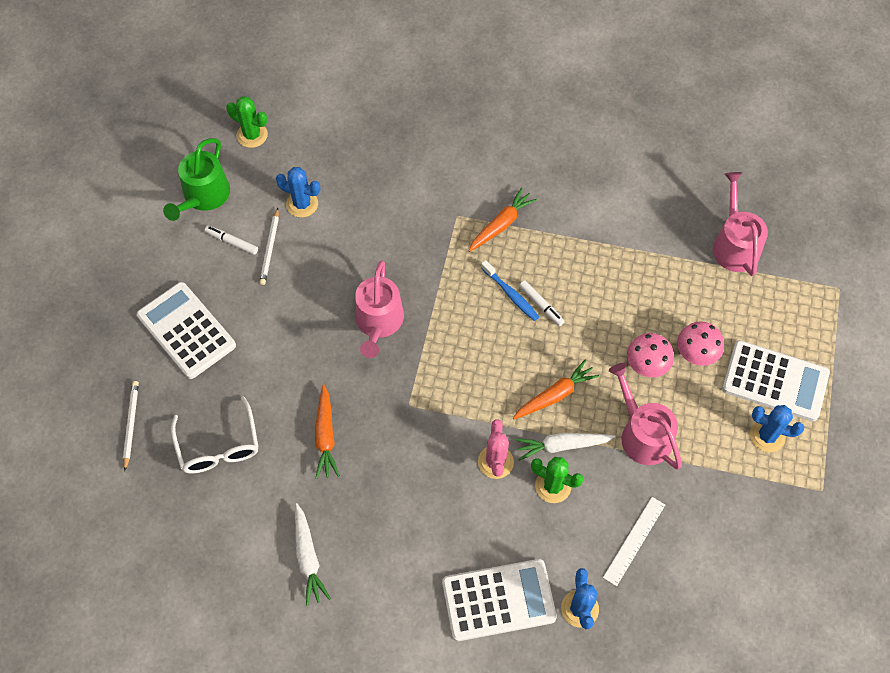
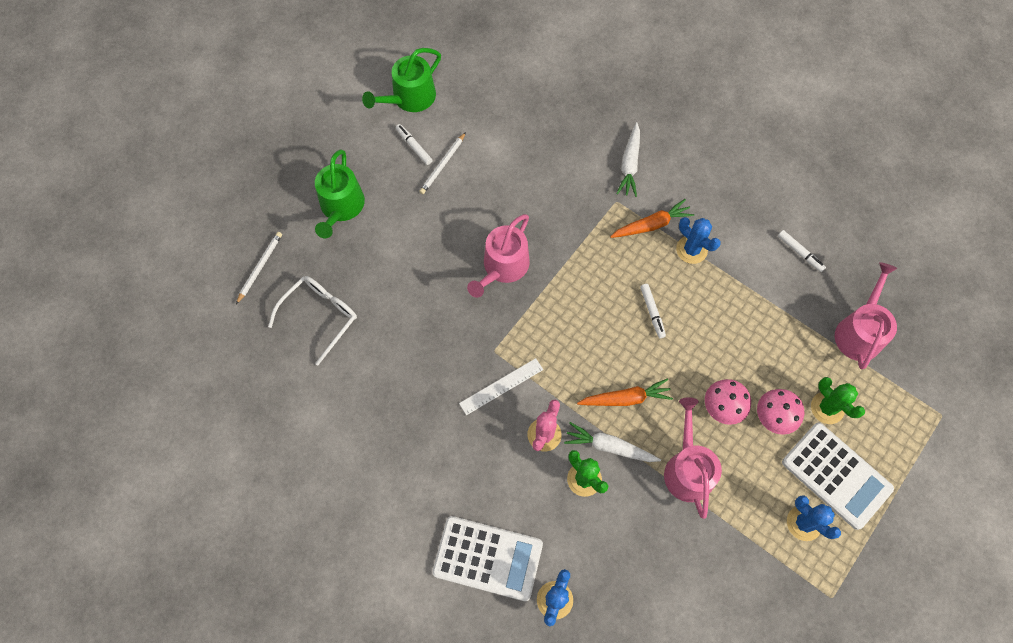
camera: 25 degrees right, 5 degrees up
(186, 331) = (341, 207): white calculator -> green watering can
(218, 446) = (320, 316): white glasses -> white glasses turned 150 degrees counterclockwise
(252, 135) = (474, 61): green cactus -> green cactus (827, 408)
(302, 204) = (488, 137): blue cactus -> blue cactus (691, 249)
(308, 558) = (346, 445): white carrot -> white carrot (629, 164)
(325, 436) = (411, 347): orange carrot -> none
(511, 294) = (630, 291): blue toothbrush -> none
(634, 540) = (633, 562): white ruler -> white ruler (501, 386)
(649, 195) = (800, 253): none -> white marker

